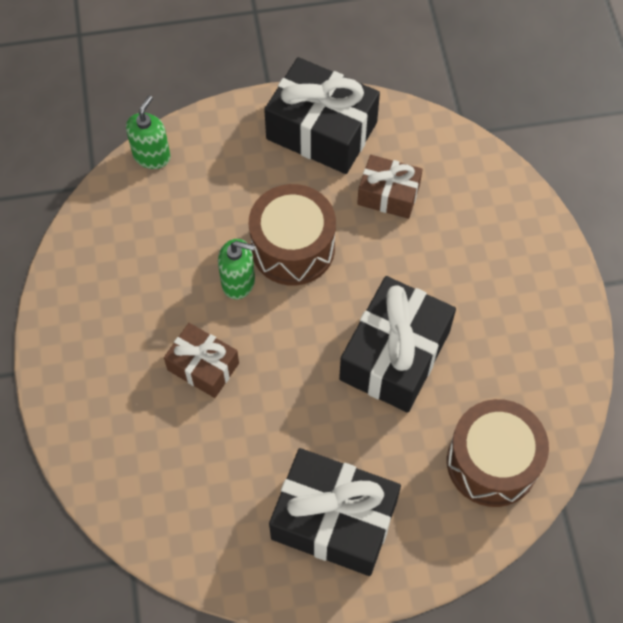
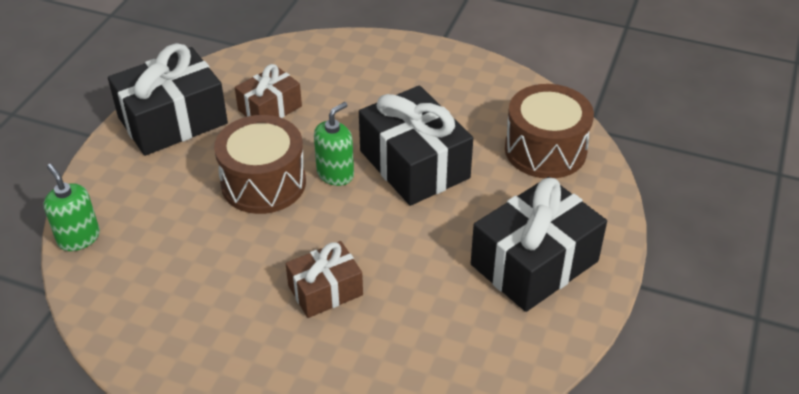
camera: 60 degrees left, 20 degrees down
(238, 282) = (264, 231): green soap dispenser -> green soap dispenser (335, 174)

